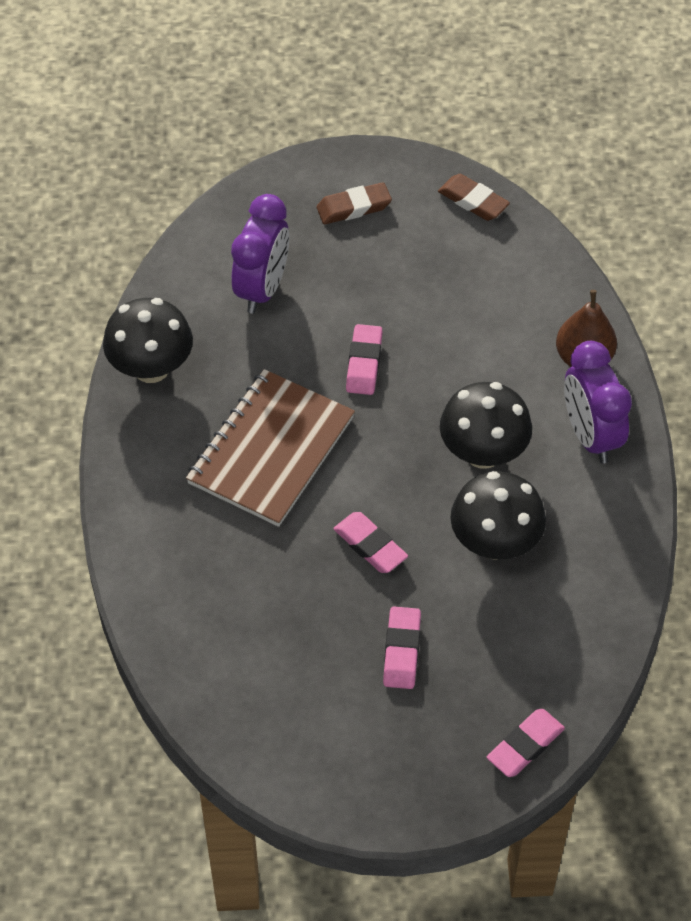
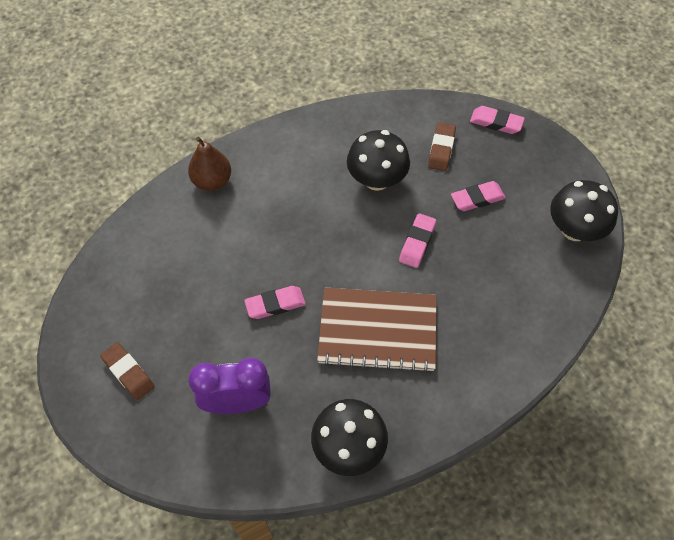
camera: 115 degrees left, 5 degrees up
(473, 201) = (93, 293): brown eraser -> brown eraser (441, 149)
(483, 452) = (314, 209): black mushroom -> black mushroom (574, 229)
(590, 435) = (272, 158): purple clock -> none

